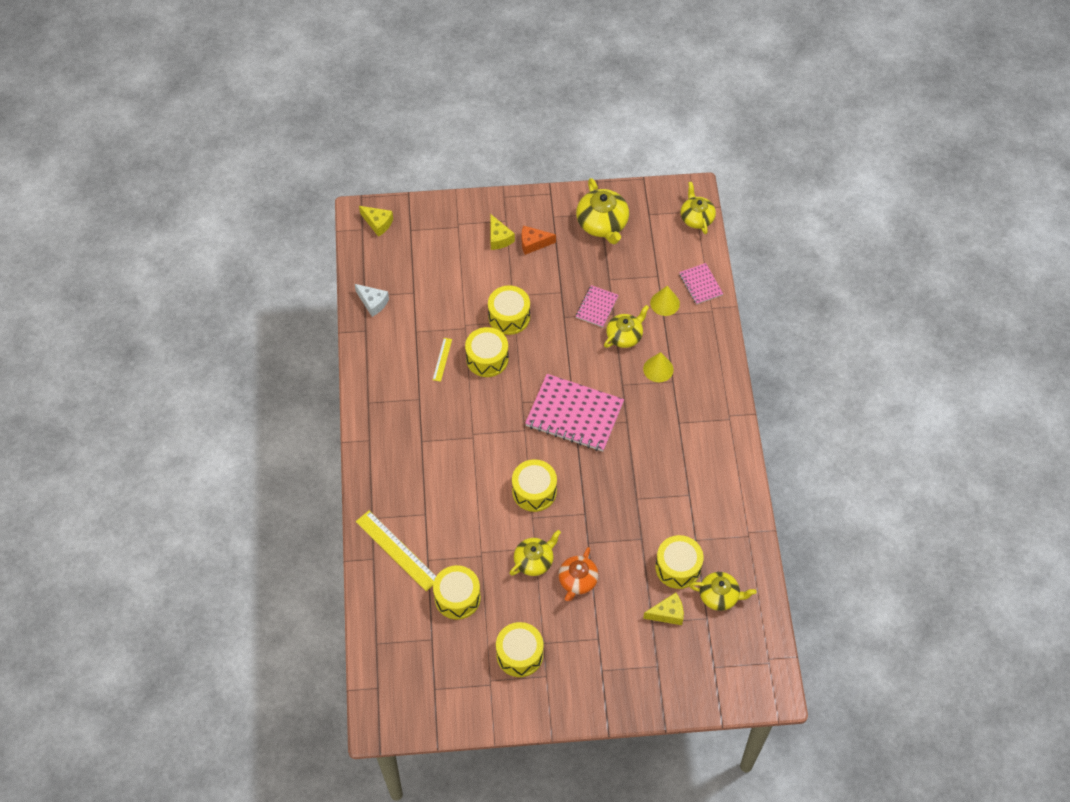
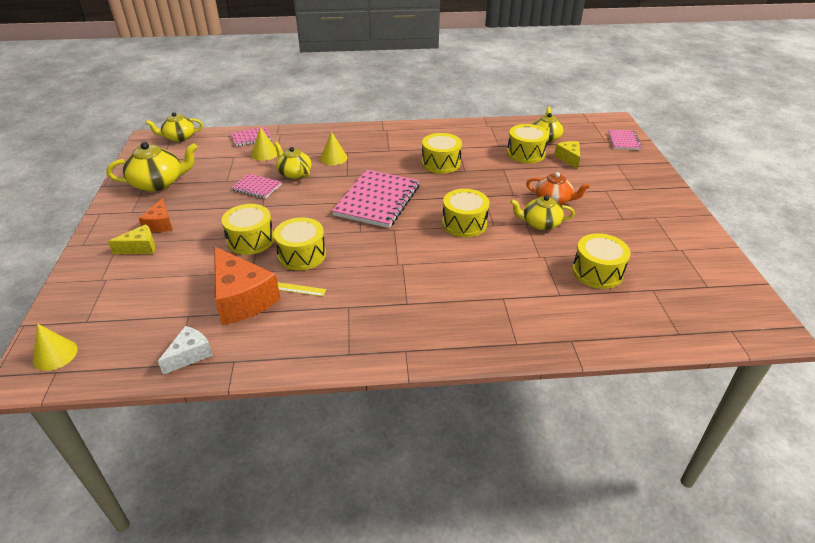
camera: 90 degrees left, 20 degrees down
(378, 223) = (55, 354): yellow cheese -> yellow cone
(397, 550) = (555, 320): yellow ruler -> none
(431, 324) = (242, 299): none -> orange cheese
(519, 654) = (641, 232): yellow drum -> yellow drum (441, 163)
(534, 561) = (540, 223): yellow teapot -> yellow teapot turned 45 degrees counterclockwise
(716, 689) = (624, 141): none -> pink notebook

